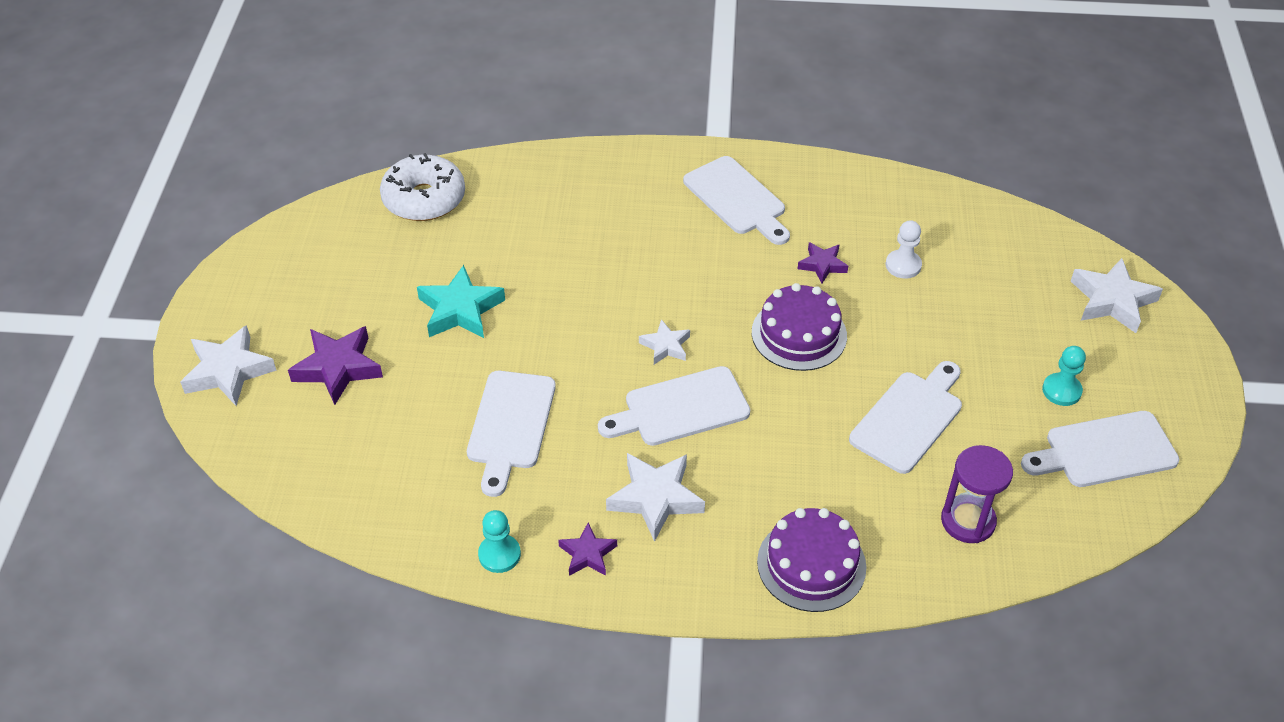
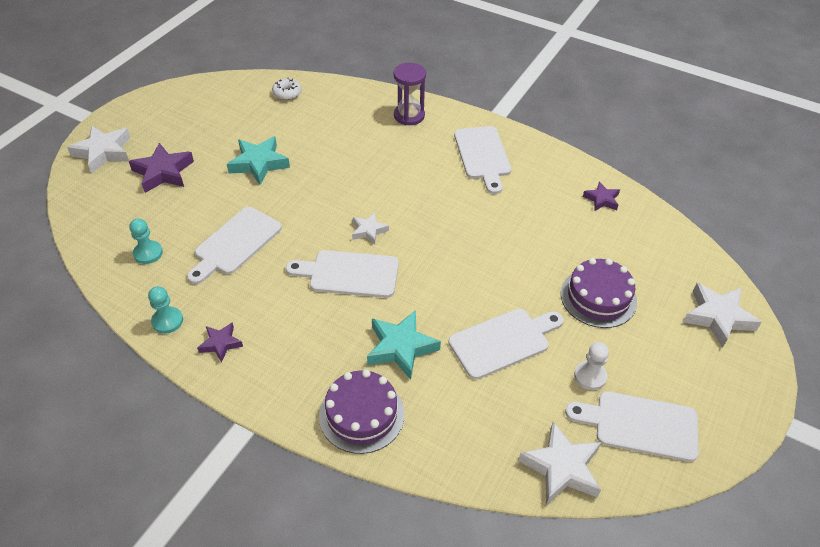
camera: 25 degrees right, 0 degrees up
(424, 199) = (287, 93): white donut -> white donut, size x0.51
(655, 498) = (290, 325): white star -> white star (562, 467)
(799, 334) = (464, 255): purple cake -> purple cake (598, 297)
(802, 471) = (401, 347): none -> turquoise star
(822, 265) = (512, 216): purple star -> purple star (601, 199)
(903, 265) = (570, 236): white pawn -> white pawn (590, 376)
(968, 521) = (497, 432): purple hourglass -> purple hourglass (409, 116)
(1061, 391) = (634, 367): turquoise pawn -> turquoise pawn (148, 253)

